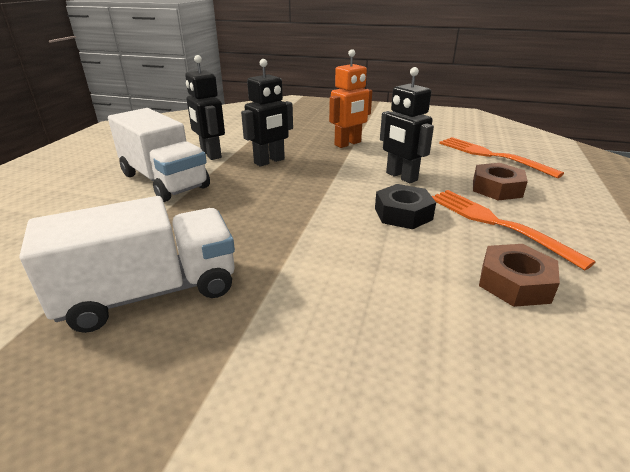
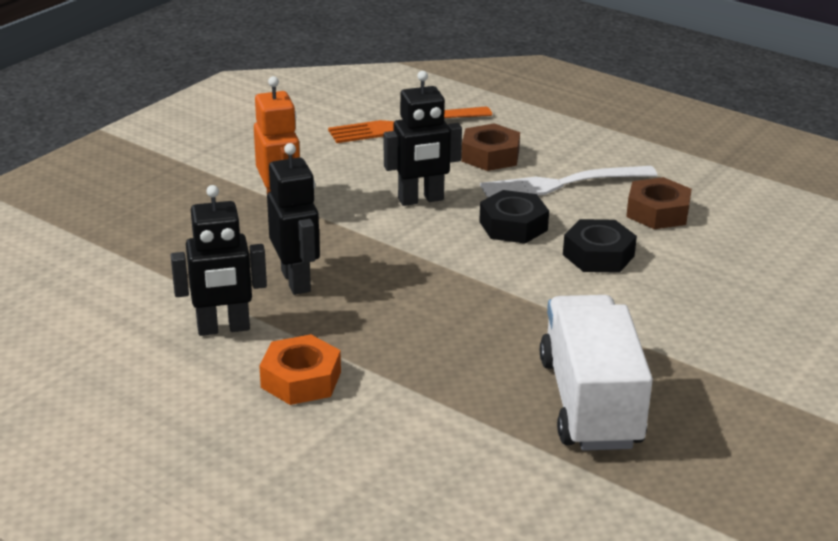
camera: 70 degrees left, 0 degrees up
(164, 181) = (301, 379): white truck -> orange nut
(396, 260) = (598, 255): none -> black nut
(496, 223) = (561, 184): orange fork -> white fork

